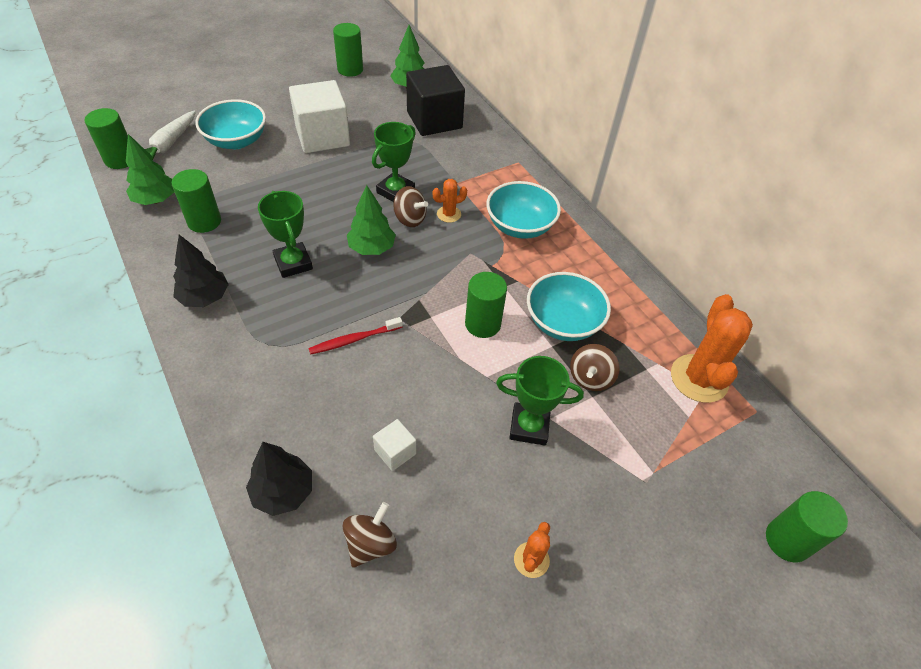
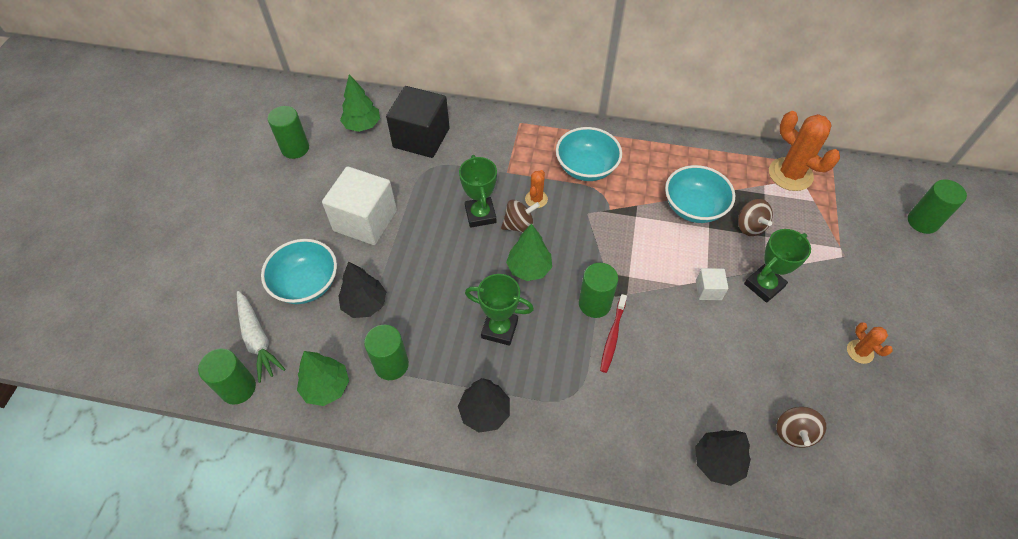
camera: 45 degrees left, 5 degrees up
(246, 178) = (364, 304): none -> black tree
(370, 543) = (793, 432): brown spinning top -> brown spinning top turned 150 degrees counterclockwise
(395, 452) = (731, 373): white cube -> white cube (708, 290)
(482, 324) = (659, 251): green cylinder -> green cylinder (594, 304)

